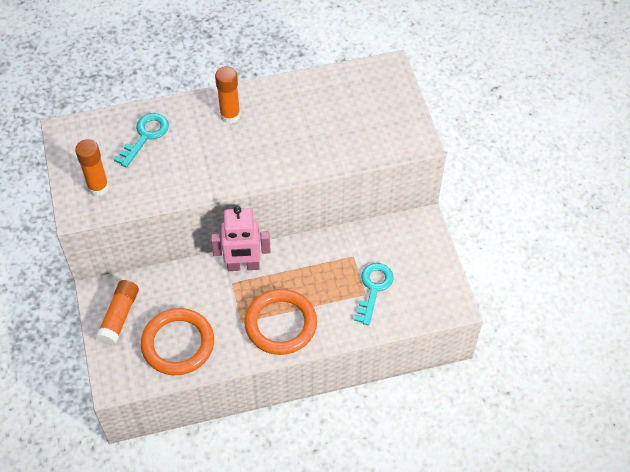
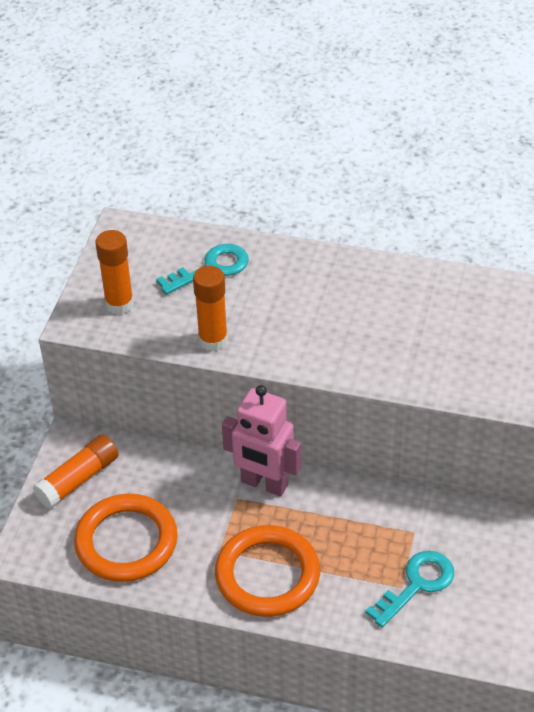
camera: 30 degrees right, 10 degrees down
(230, 115) = (329, 282): orange glue stick -> orange glue stick (213, 340)

